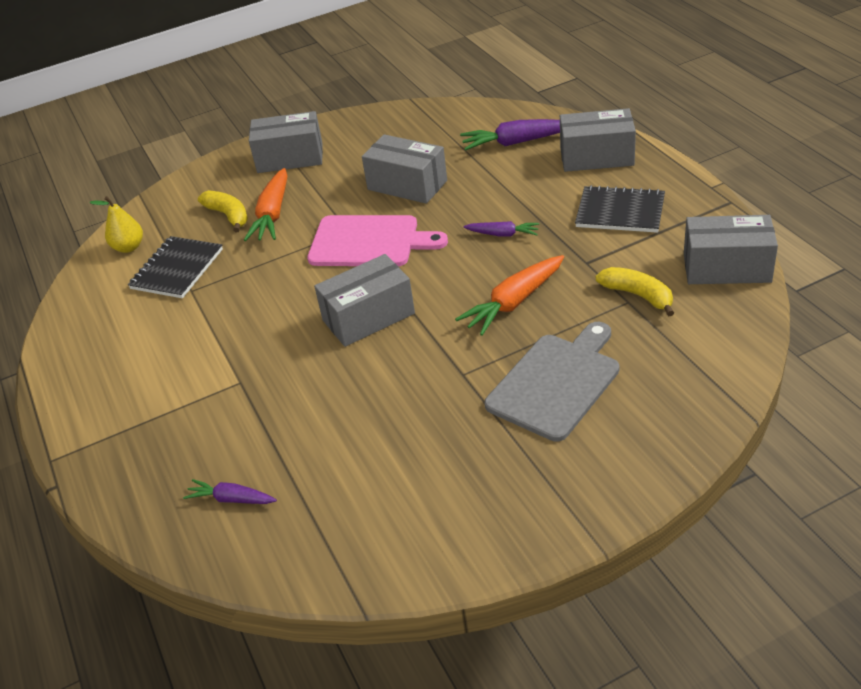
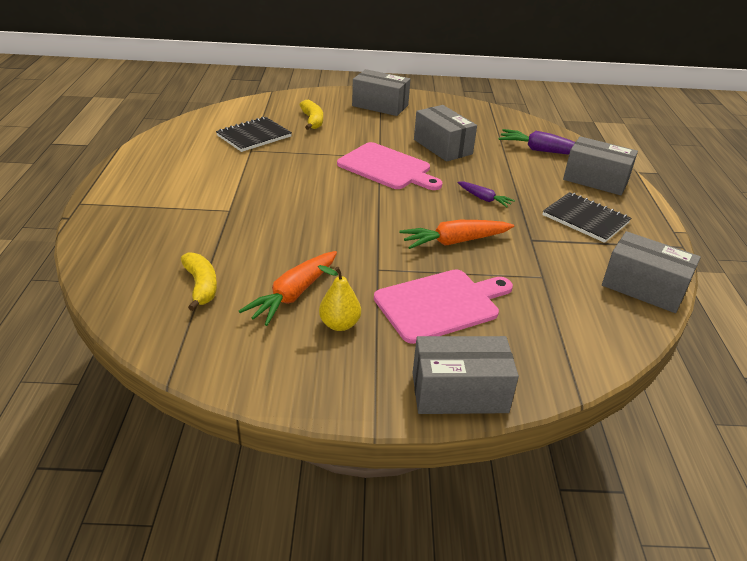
camera: 20 degrees right, 5 degrees down
(129, 247) = (238, 114): yellow pear -> yellow pear (339, 324)
(231, 499) = (156, 273): purple carrot -> none
(272, 214) = (340, 130): orange carrot -> orange carrot (293, 294)
(368, 317) = (346, 209): grey box -> grey box (459, 392)
(556, 383) = (440, 304): grey cutting board -> pink cutting board
(638, 295) = (554, 276): yellow banana -> yellow banana (201, 286)

